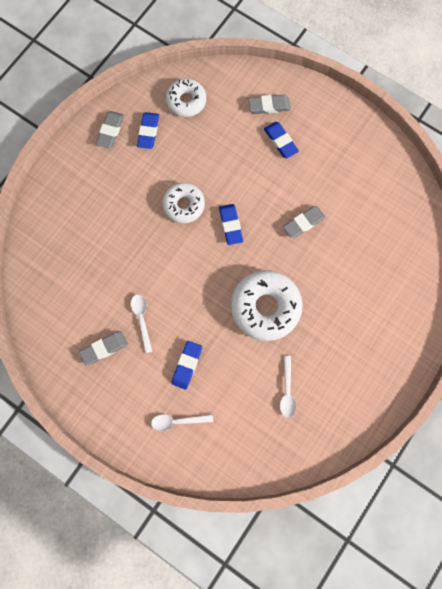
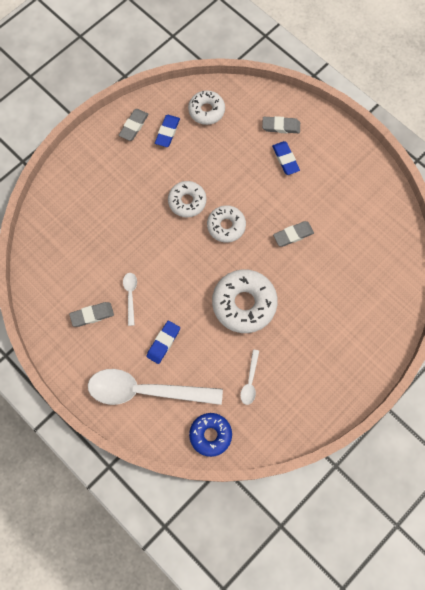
camera: 10 degrees right, 5 degrees down
(177, 421) = (145, 390): white spoon -> white spoon, size x2.36
(230, 225) = (226, 226): blue eraser -> white donut
(256, 457) = (210, 435): none -> blue donut

